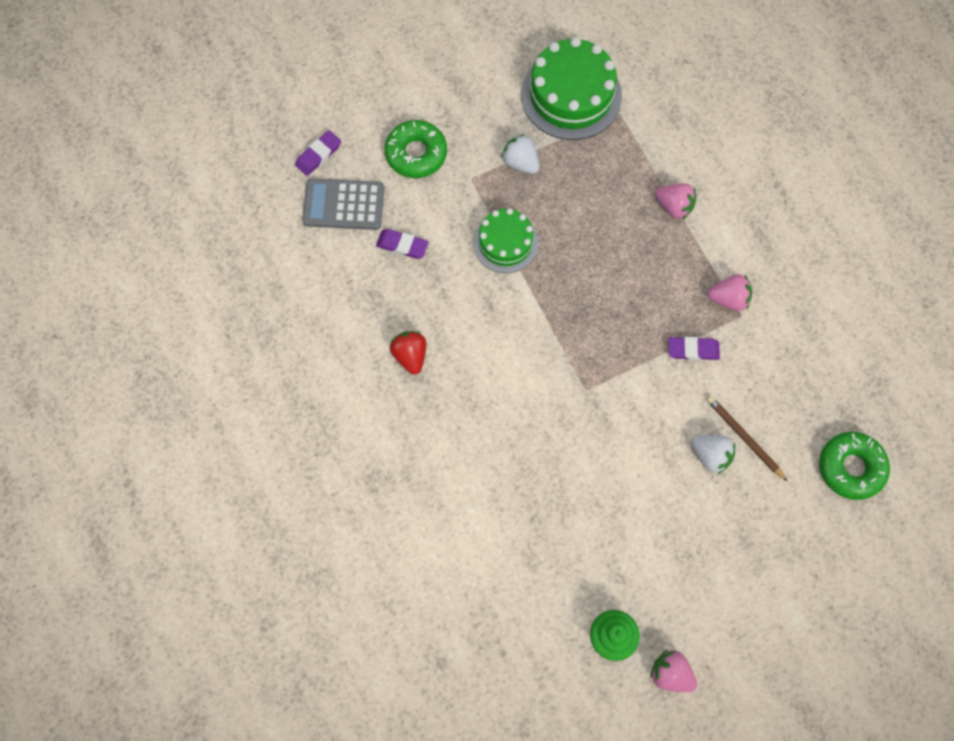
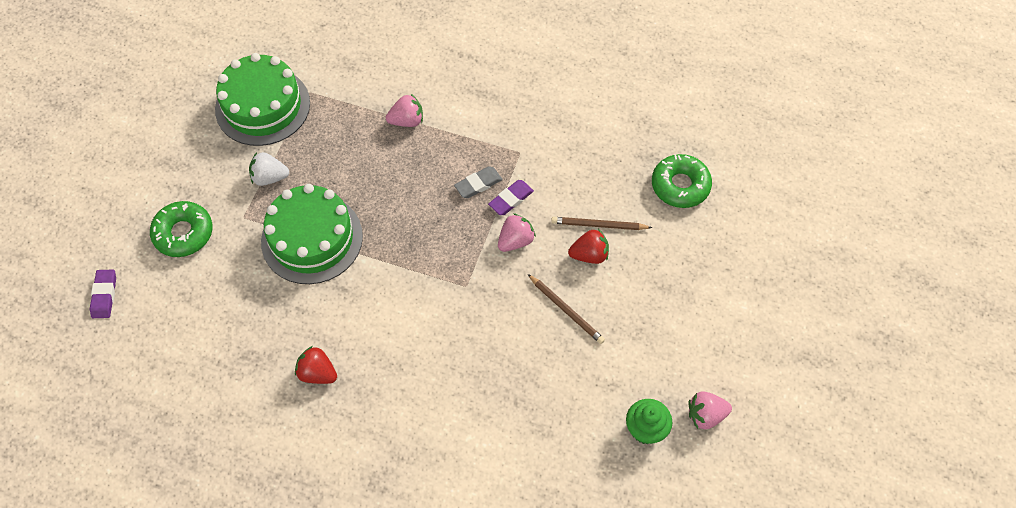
camera: 45 degrees left, 10 degrees down
(343, 205) = (160, 313): grey calculator -> none
(402, 245) = (235, 304): purple eraser -> none
(505, 243) = (312, 239): green cake -> green cake, size x1.61
(645, 483) = (566, 310): none -> brown pencil
(679, 313) = (478, 184): none -> grey eraser
(710, 455) = (589, 255): white strawberry -> red strawberry
(728, 299) = (501, 148): pink strawberry -> pink strawberry (515, 241)

